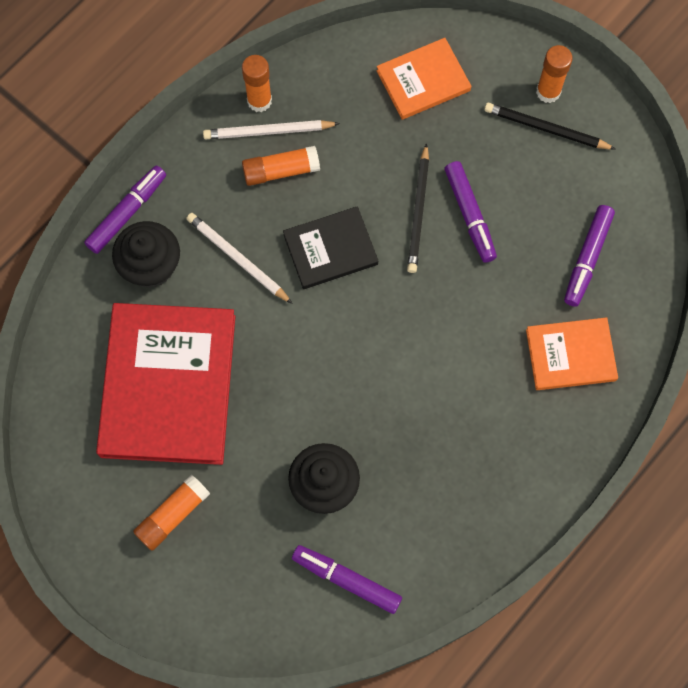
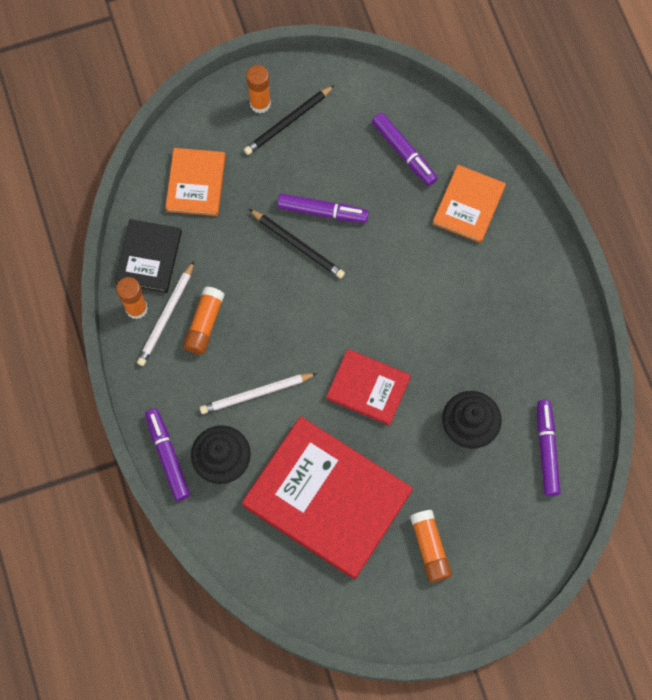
camera: 60 degrees left, 0 degrees up
(307, 362) = (368, 388): none -> red book
(330, 249) = (290, 323): black book -> black book (149, 257)
(346, 580) = (546, 449): purple marker -> purple marker turned 120 degrees clockwise

